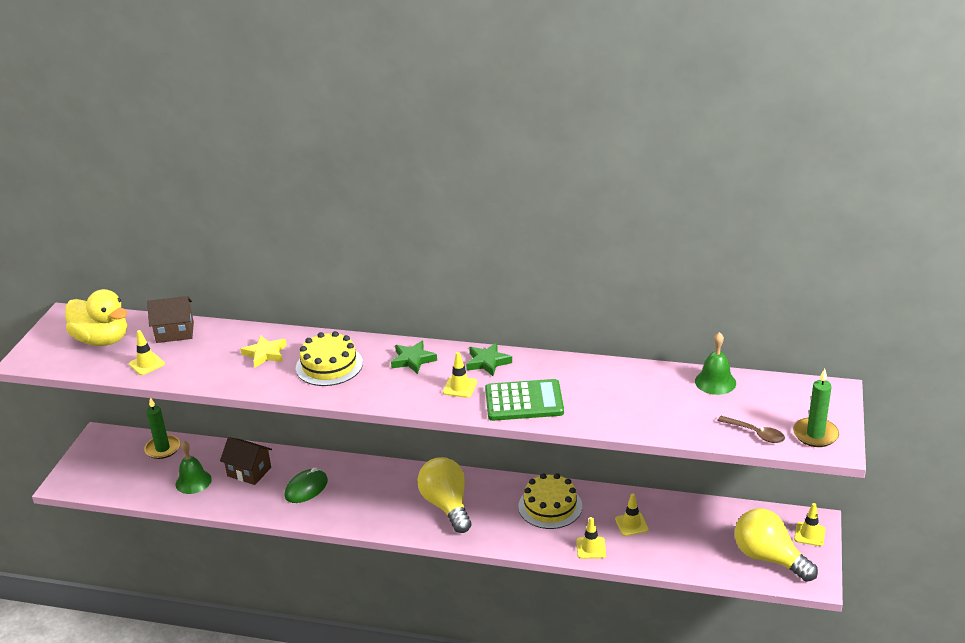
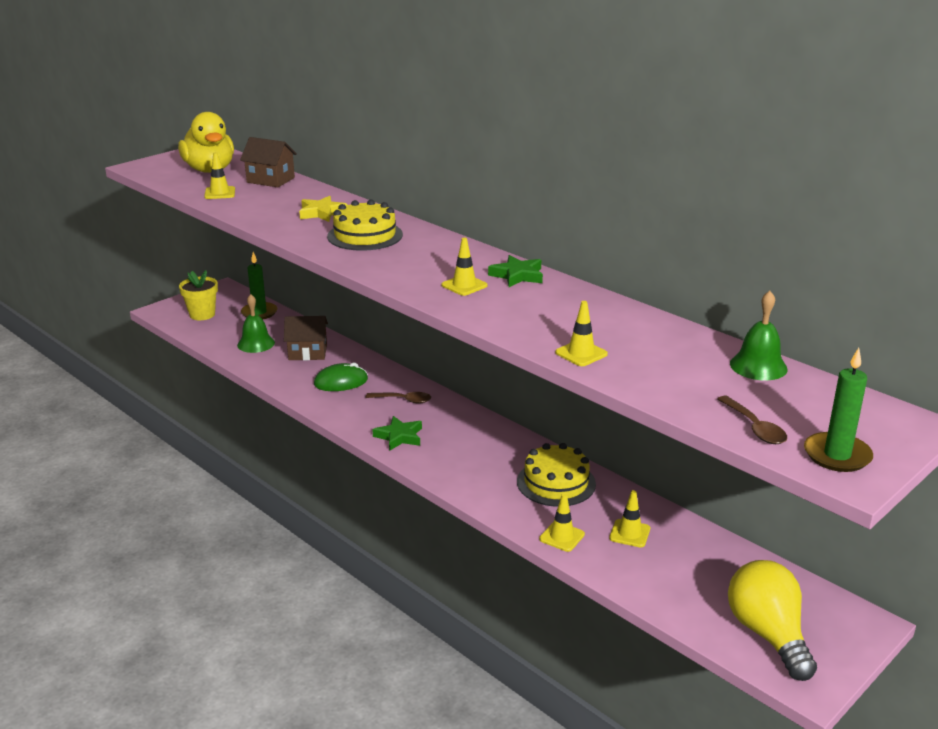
camera: 30 degrees right, 5 degrees down
(110, 472) = (202, 314): none -> yellow flower pot
(249, 472) = (307, 352): brown house -> brown house turned 60 degrees counterclockwise
(374, 484) = (403, 400): none -> brown spoon
(413, 360) = (446, 253): green star -> green star (399, 436)
(447, 505) = (452, 442): yellow light bulb -> none
(524, 401) = (514, 315): green calculator -> none
(809, 534) = (847, 632): yellow traffic cone -> yellow traffic cone (581, 353)

